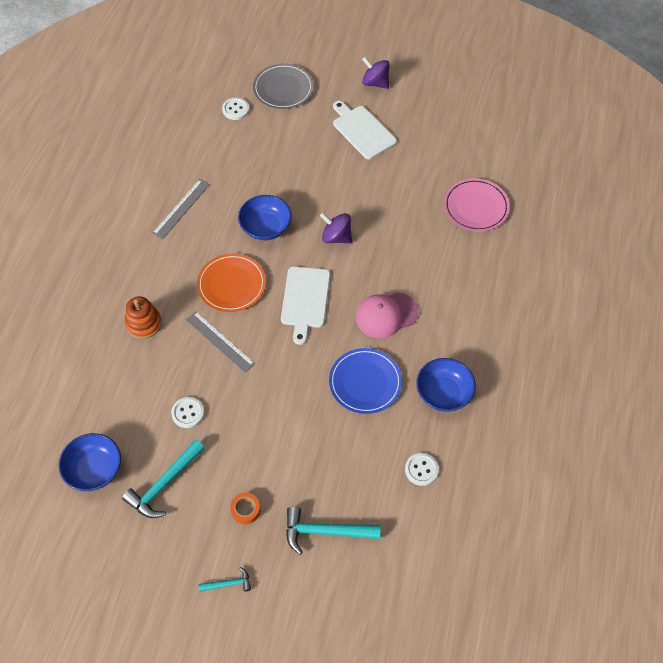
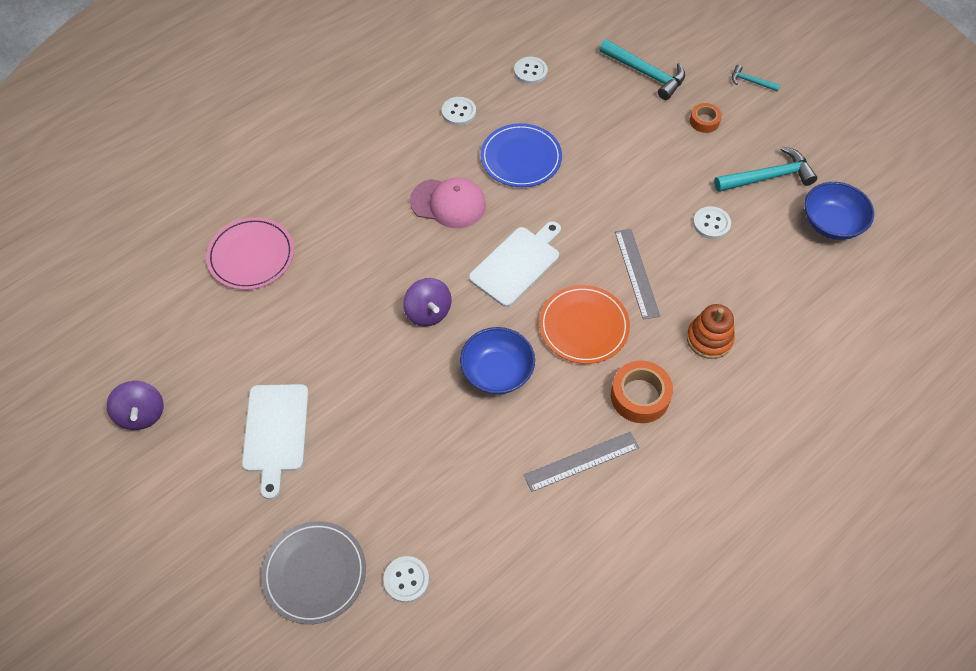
camera: 145 degrees left, 0 degrees up
(168, 262) = (640, 396): none -> orange tape
(375, 83) = (190, 498): purple spinning top -> purple spinning top (142, 414)
(443, 393) = (459, 112): blue bowl -> white button

